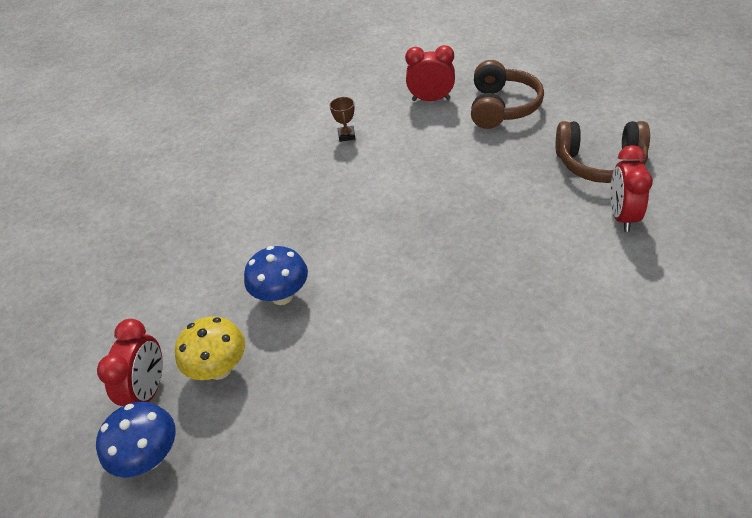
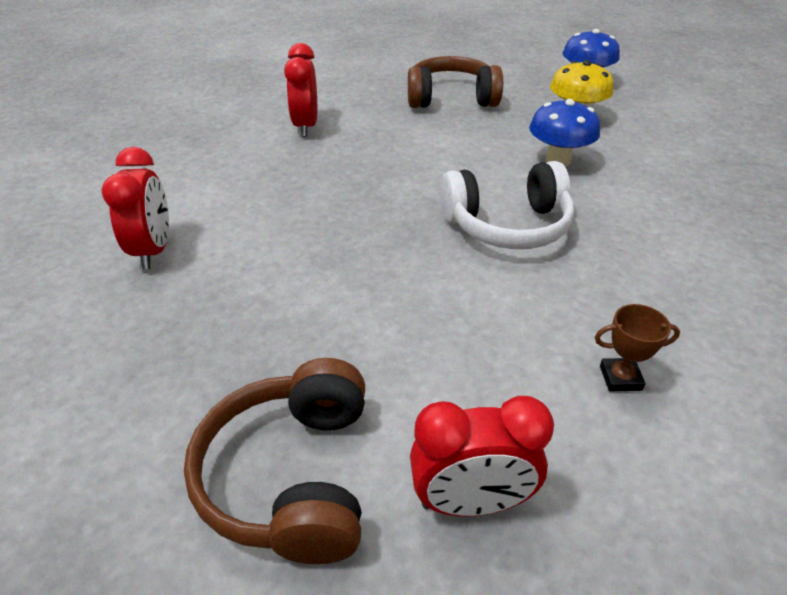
camera: 165 degrees right, 5 degrees down
(149, 390) = (623, 105): red clock -> red clock (306, 126)
(346, 135) = (620, 378): brown trophy -> brown trophy turned 75 degrees counterclockwise
(360, 226) = (507, 225): none -> white headphones
(599, 163) = (140, 331): brown headphones -> brown headphones (451, 98)

